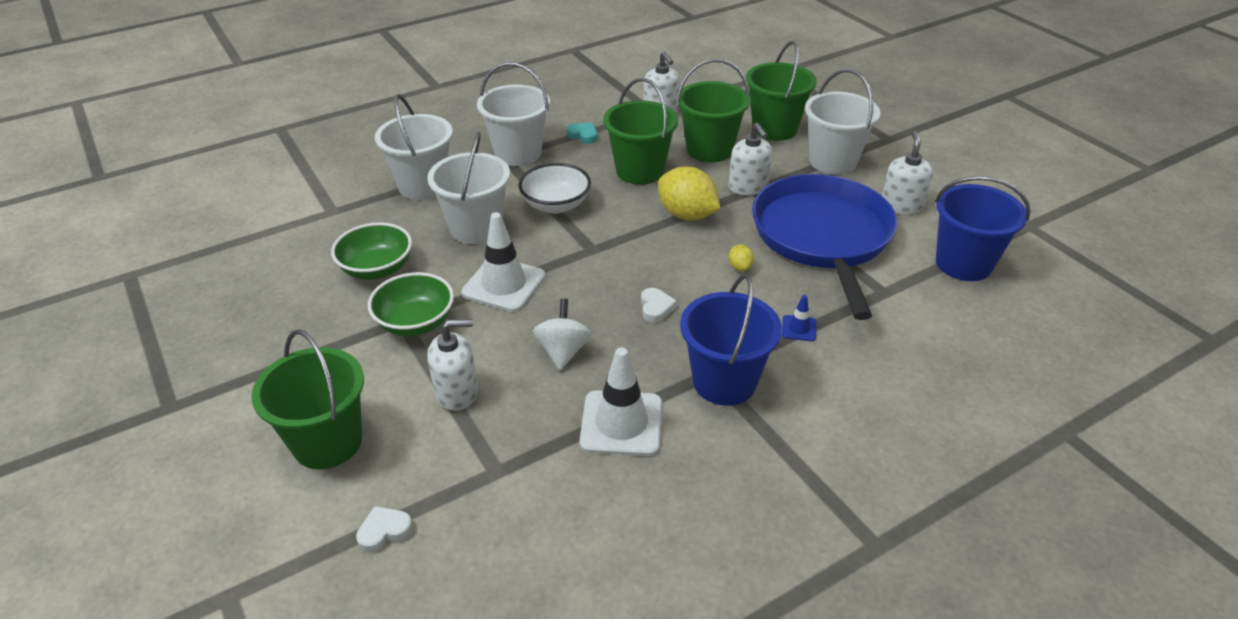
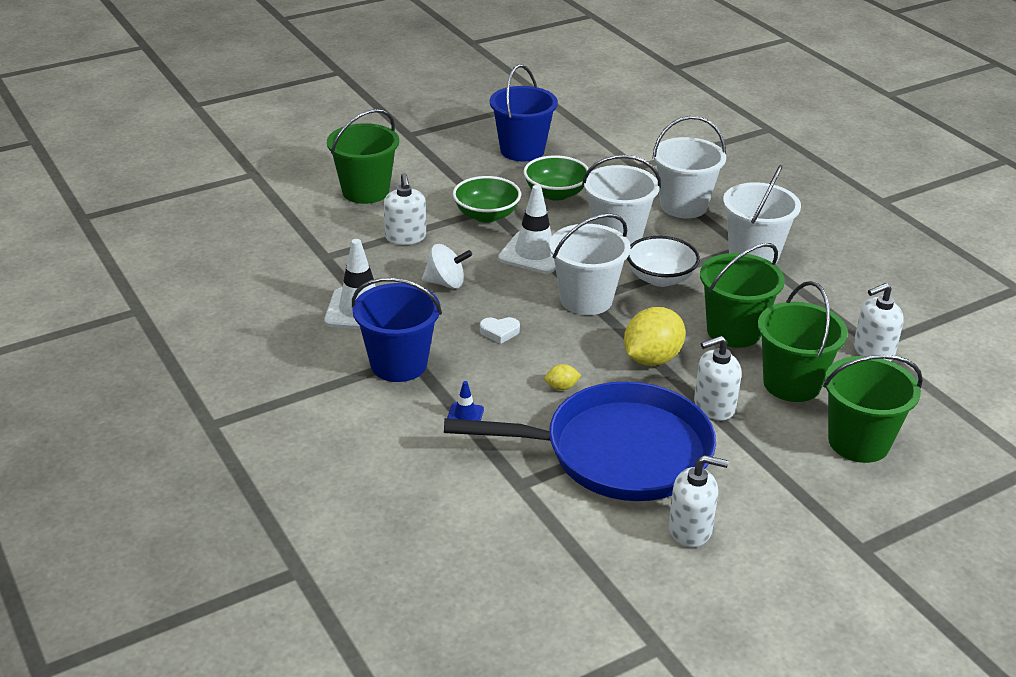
camera: 90 degrees right, 5 degrees down
(384, 531) = (285, 218): white heart -> none
(583, 135) = (801, 295): turquoise heart -> none
(832, 161) = (787, 484): white bucket -> white bucket (586, 299)
(963, 263) = (571, 560): blue bucket -> blue bucket (522, 150)

